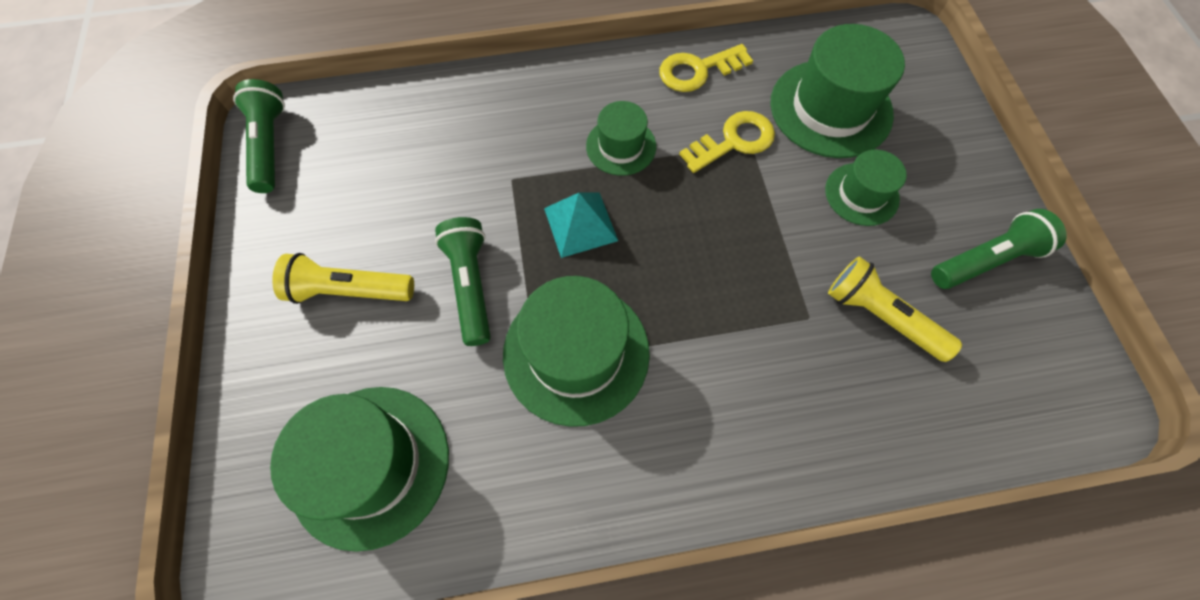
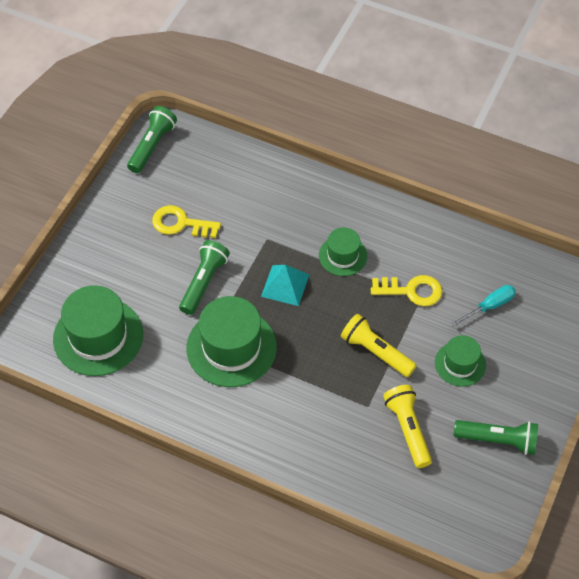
camera: 35 degrees right, 10 degrees down
(349, 290) = (142, 249): yellow flashlight -> yellow flashlight (376, 352)
(697, 70) = (427, 237): yellow key -> yellow key (181, 223)
(830, 108) = (489, 306): green hat -> turquoise screwdriver

